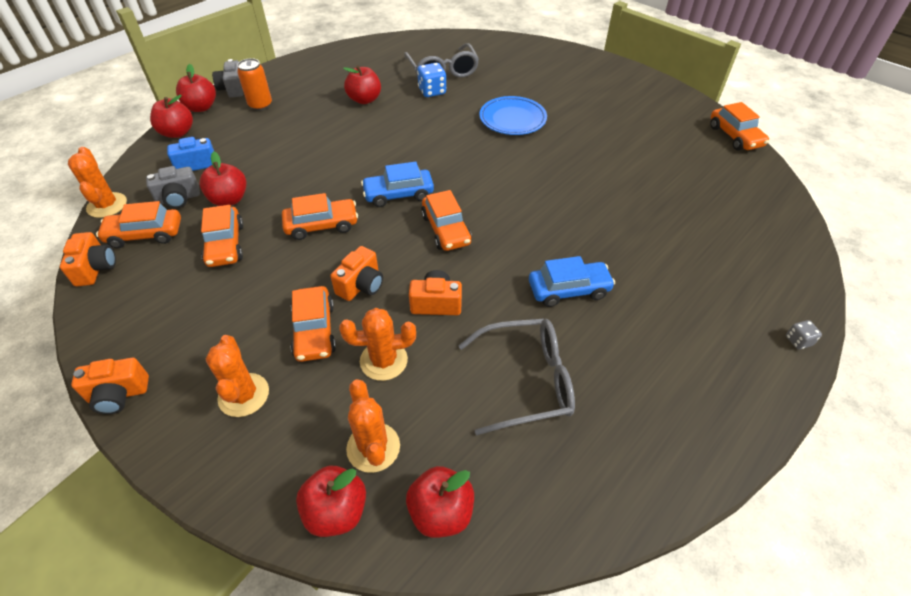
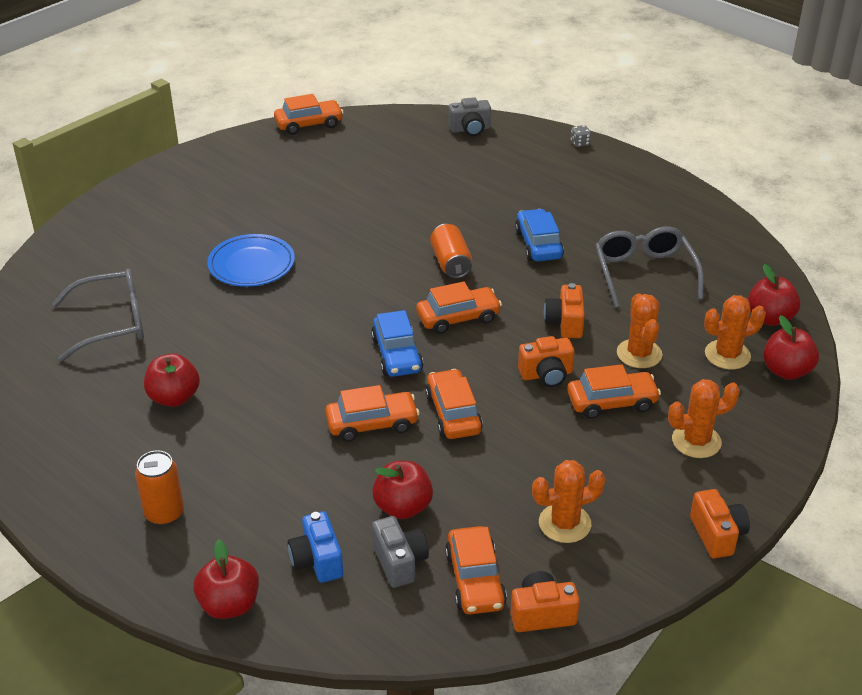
camera: 90 degrees left, 10 degrees down
(107, 205) = (413, 643): orange cactus -> orange cactus (564, 523)
(201, 107) = (155, 590): red apple -> none
(225, 244) = (490, 494): orange car -> orange car (372, 424)
(233, 89) = (102, 559): grey camera -> grey camera (470, 129)
(361, 285) = (546, 375): orange camera -> orange camera turned 135 degrees clockwise
(432, 91) = (167, 332): blue dice -> none
(528, 226) = (451, 263): none -> orange can

